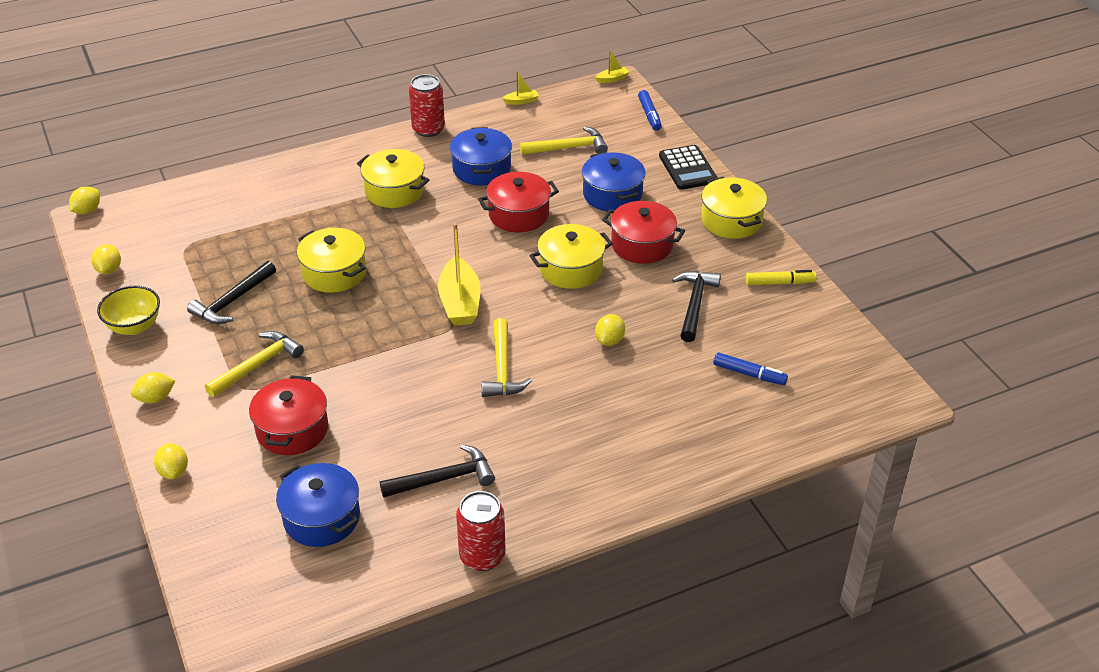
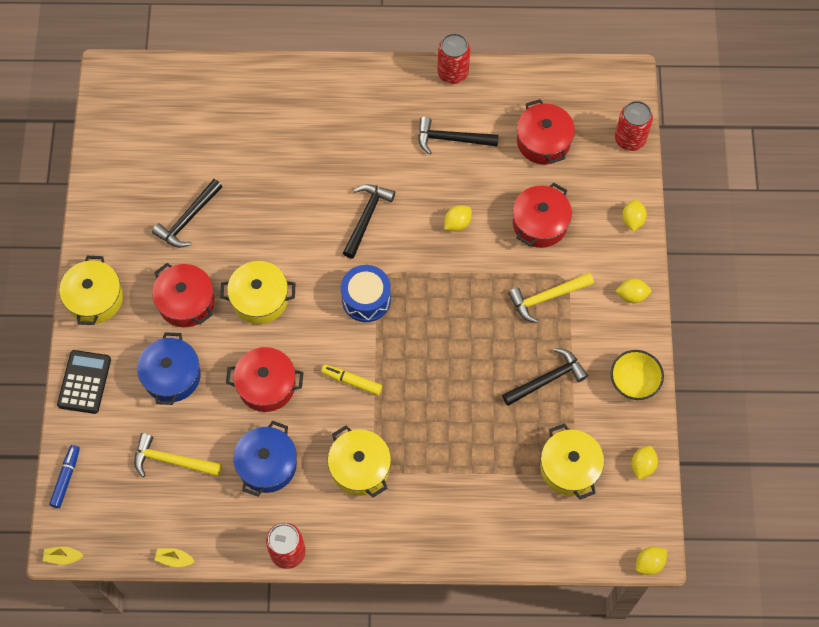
camera: 155 degrees left, 25 degrees up
(202, 562) = (630, 139): none -> red can
(322, 518) = (543, 141): blue pot -> red pot
(334, 273) = (453, 378): yellow pot -> yellow pot (569, 467)
(460, 302) = (366, 299): yellow boat -> blue drum
(502, 368) = (366, 218): yellow hammer -> black hammer
(609, 340) = (273, 211): yellow lemon -> yellow lemon (457, 223)
(749, 374) = (195, 138): blue marker -> none
(780, 283) = (108, 213): yellow marker -> yellow marker (352, 381)

